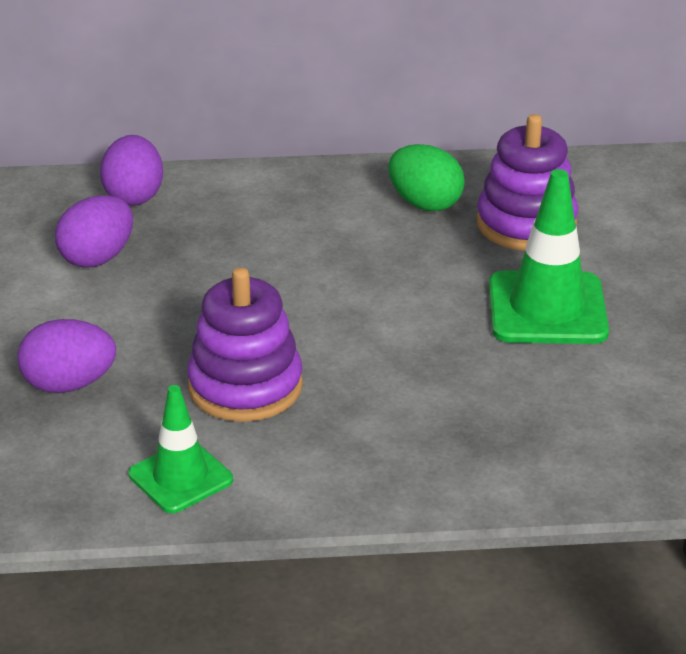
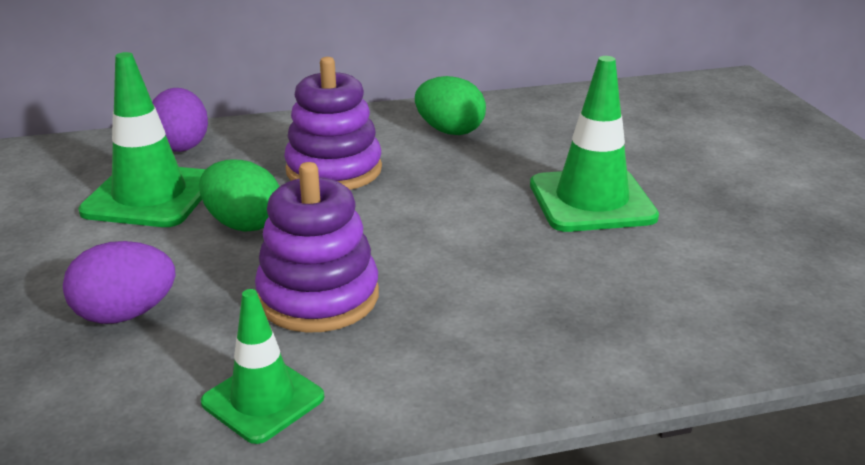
camera: 10 degrees left, 5 degrees down
(97, 258) = (150, 196): purple egg -> green traffic cone
(186, 300) = (243, 224): none -> green egg
(526, 224) = (544, 139): purple stacking toy -> purple stacking toy (334, 170)

